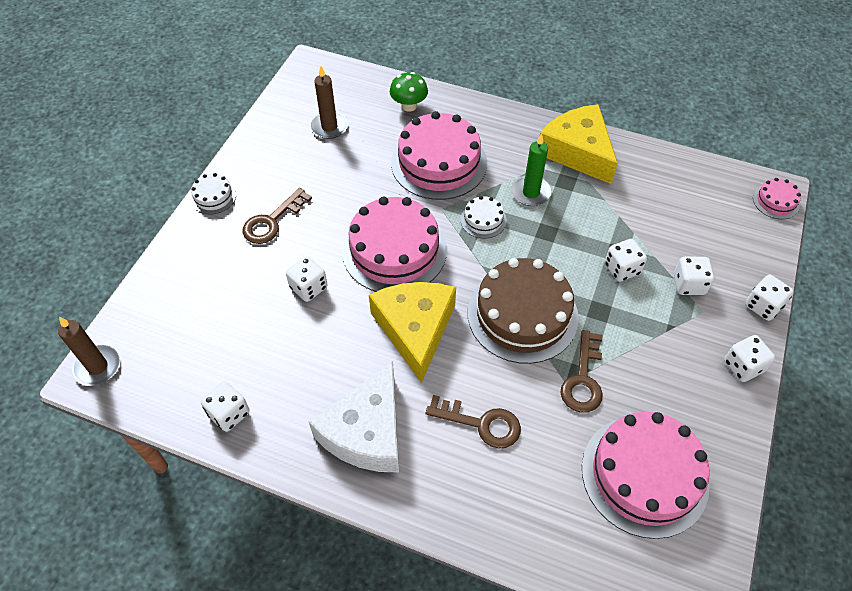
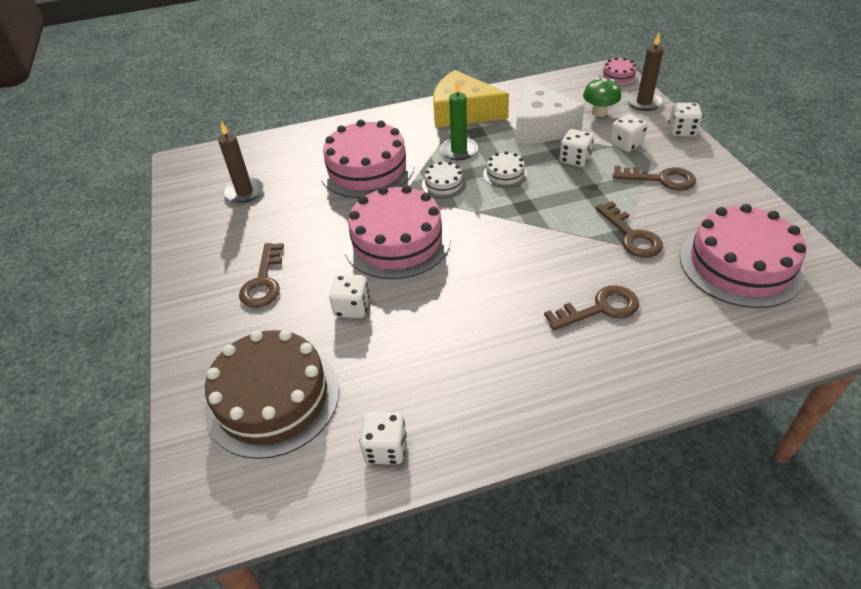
camera: 35 degrees left, 10 degrees down
(98, 367) = (199, 507): brown candle -> brown candle (644, 102)
(213, 196) = (183, 295): white cake -> white cake (505, 174)
(367, 431) = (522, 375): white cheese -> white cheese (541, 126)
(409, 106) = (300, 147): green mushroom -> green mushroom (599, 112)
(415, 329) = (475, 281): yellow cheese -> none
(522, 314) = (543, 223): brown cake -> brown cake (273, 398)
(677, 343) = (660, 179): none -> brown key
(743, 366) = (713, 168): white dice -> none

